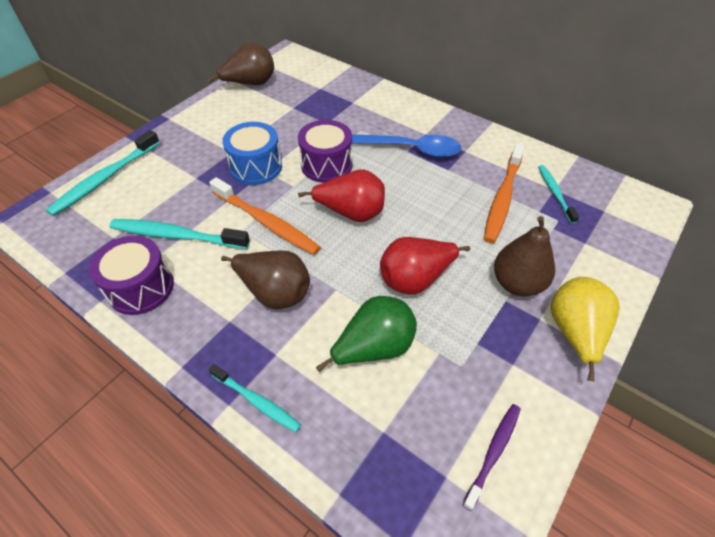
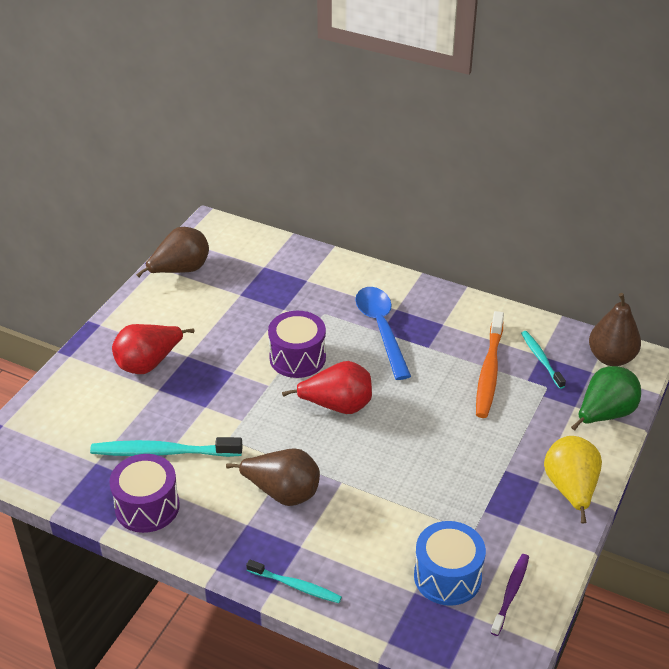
camera: 10 degrees left, 10 degrees down
(106, 178) = (58, 402): turquoise toothbrush -> none
(256, 167) = (221, 369): blue drum -> blue drum (447, 576)
(266, 222) = (251, 426): orange toothbrush -> none
(374, 347) = (390, 527): green pear -> green pear (604, 414)
(408, 149) = (381, 329): blue spoon -> blue spoon turned 105 degrees counterclockwise
(415, 279) = (416, 462): red pear -> red pear (148, 363)
(517, 283) = (514, 453): brown pear -> brown pear (611, 358)

